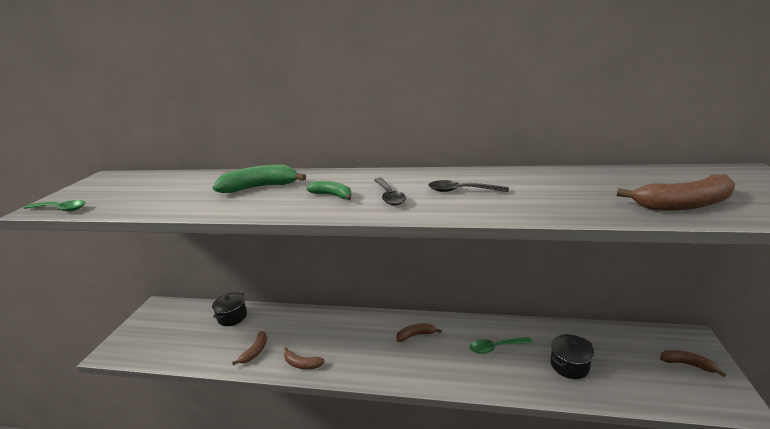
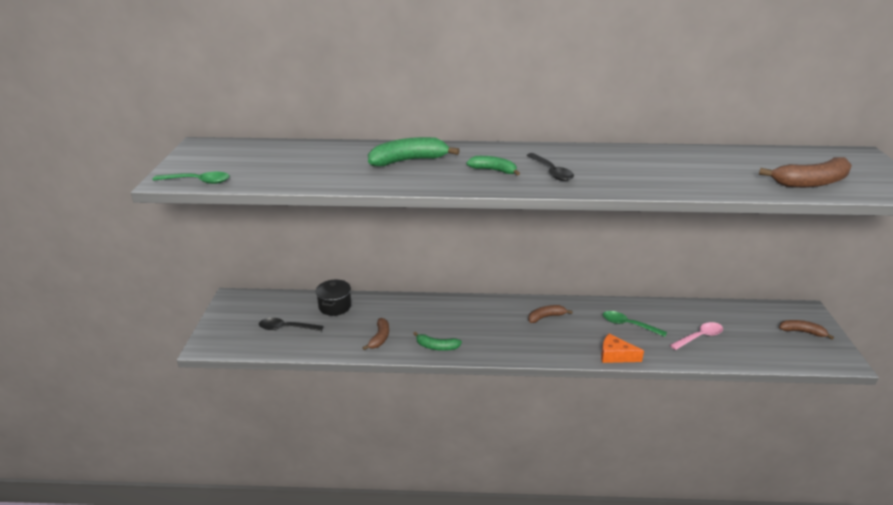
camera: 10 degrees left, 5 degrees up
(302, 364) = (436, 347): brown banana -> green banana
(461, 191) = (618, 168): black spoon -> black spoon (286, 328)
(474, 384) = (615, 355): none -> orange cheese
(496, 347) = (628, 325): green spoon -> green spoon turned 45 degrees clockwise
(569, 365) = (699, 337): black pot -> pink spoon

